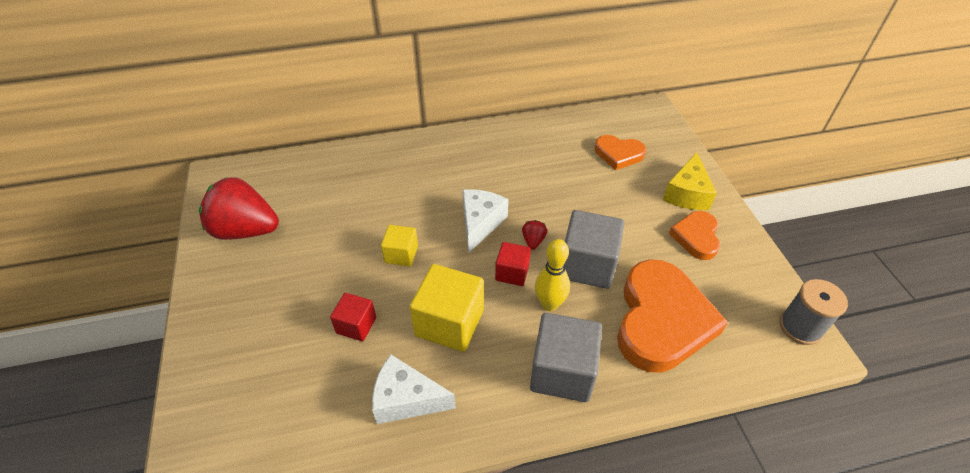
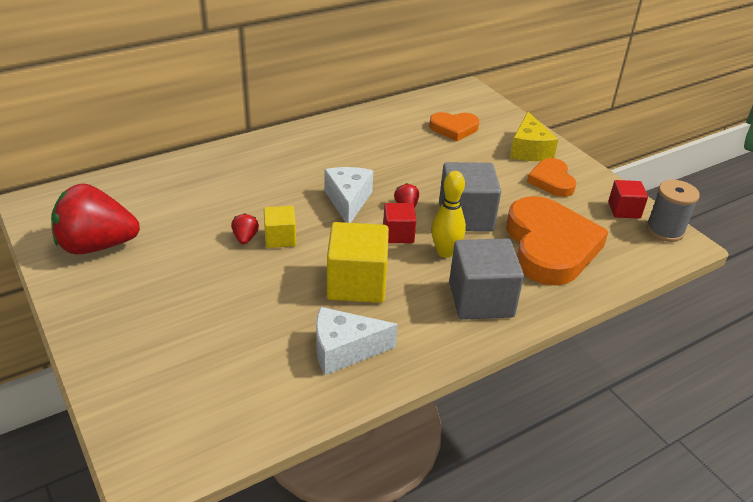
camera: 20 degrees left, 10 degrees down
(356, 325) = (263, 303): red cube -> red cube (624, 210)
(371, 247) = (245, 238): none -> red strawberry

